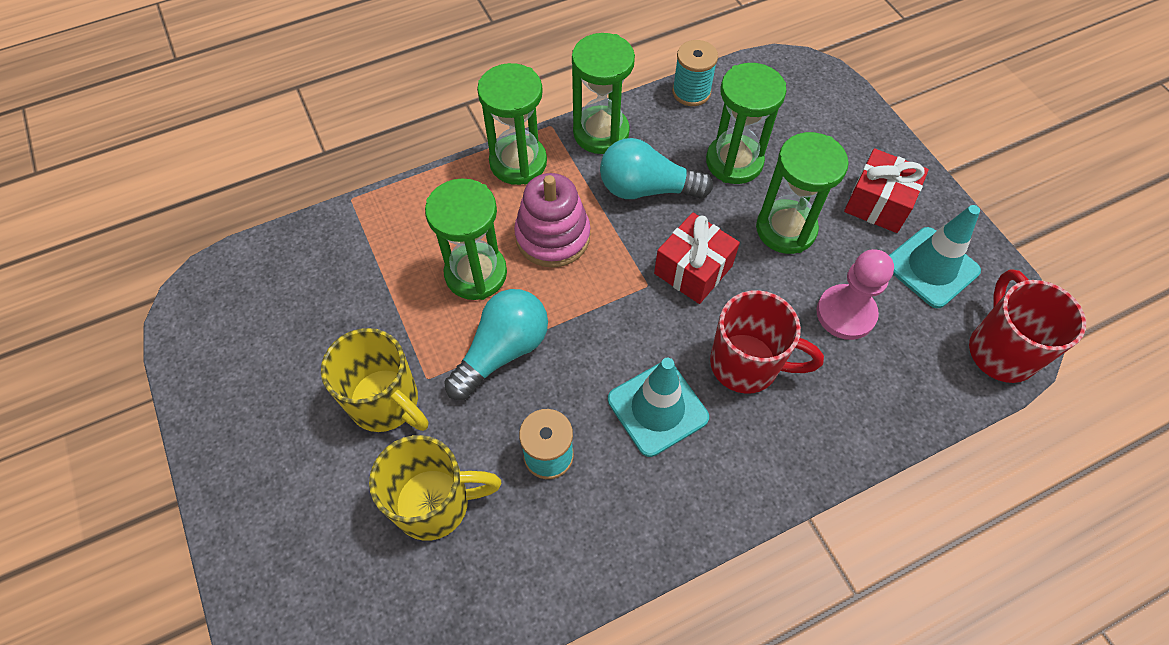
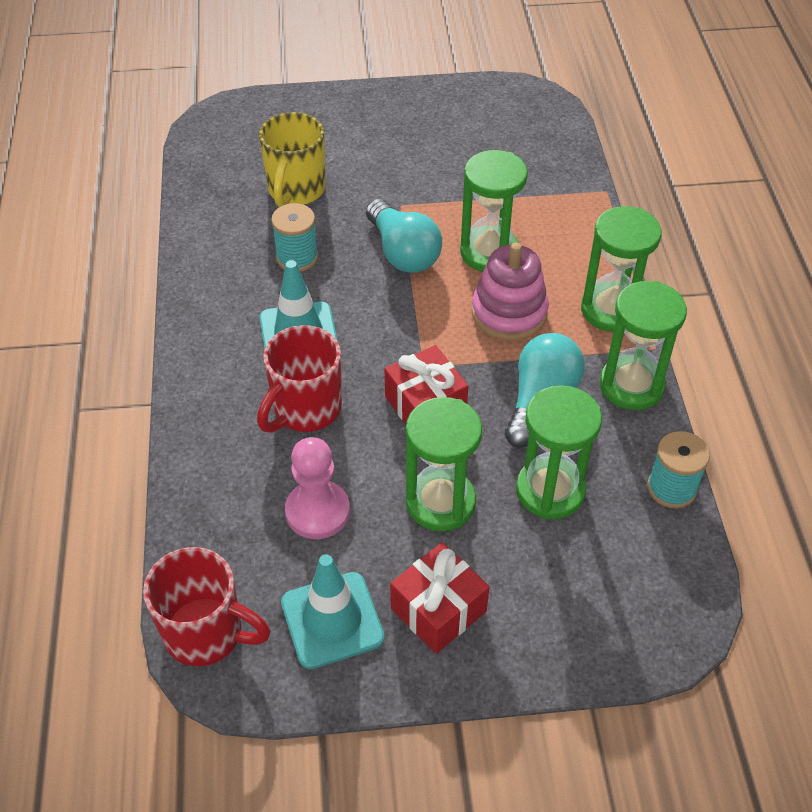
camera: 110 degrees right, 10 degrees down
(386, 402) = (391, 180): yellow mug -> none

